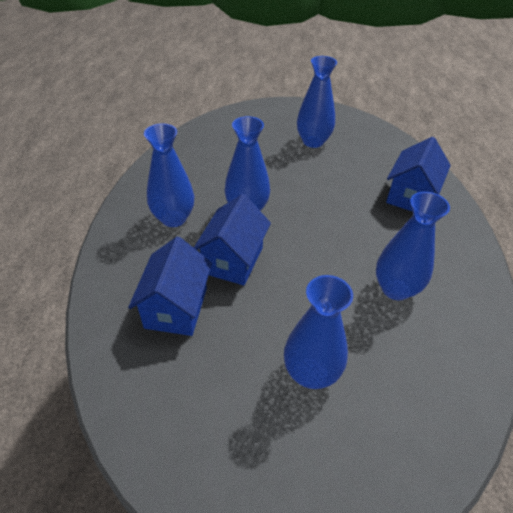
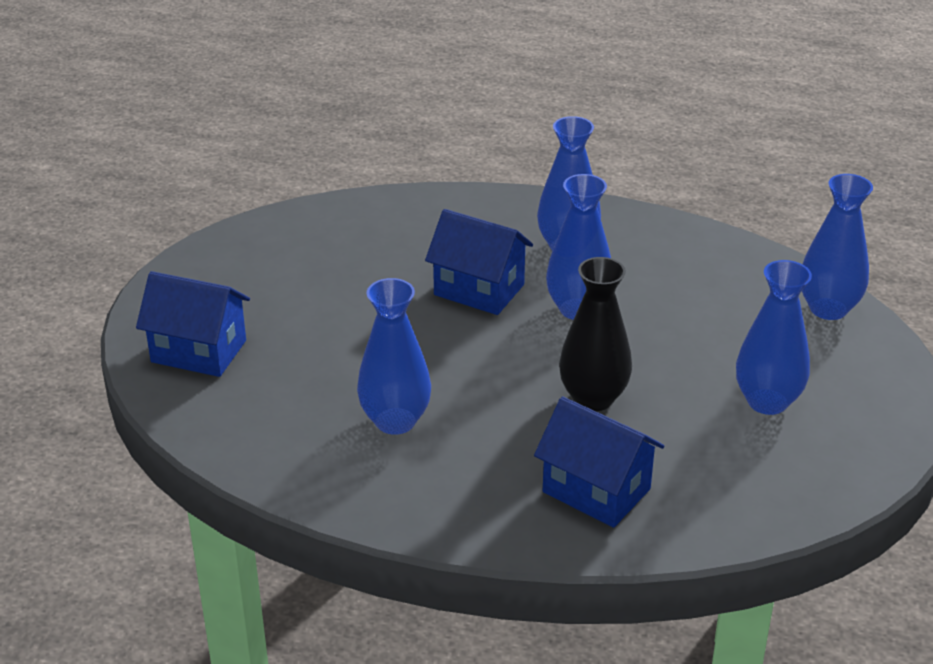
camera: 100 degrees right, 10 degrees down
(176, 307) = (413, 246): blue house -> blue house (199, 351)
(311, 373) = (297, 329): blue vase -> blue vase (828, 309)
(334, 200) = (593, 398): none -> black vase

